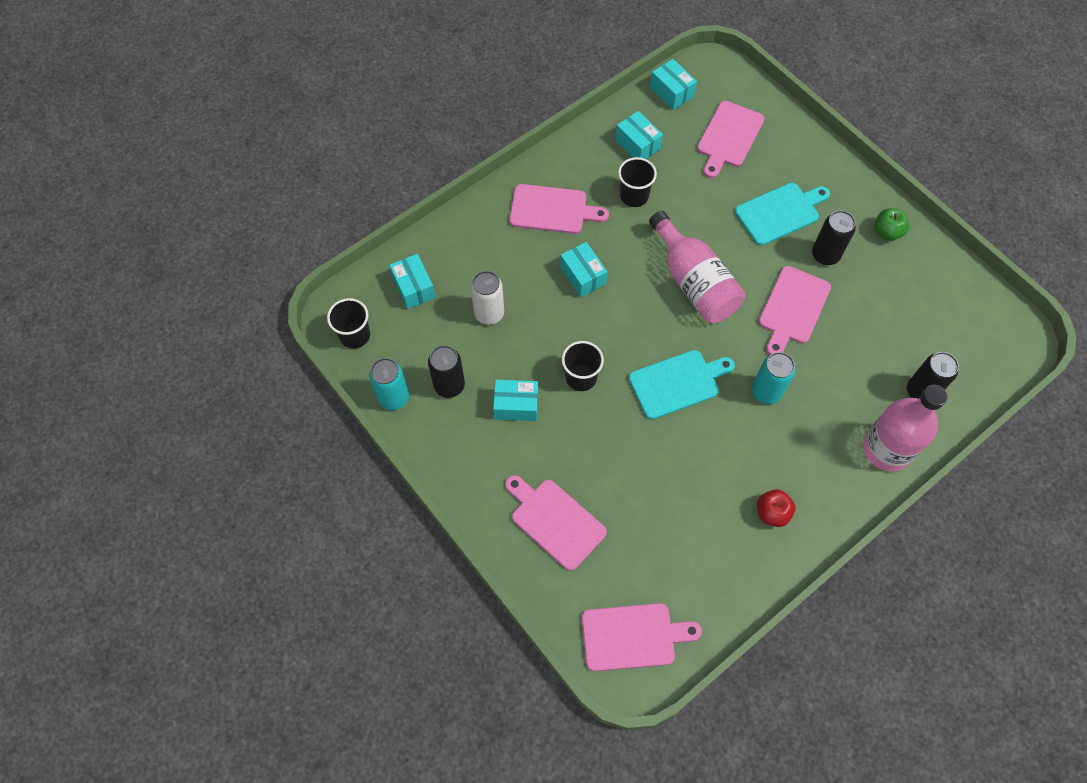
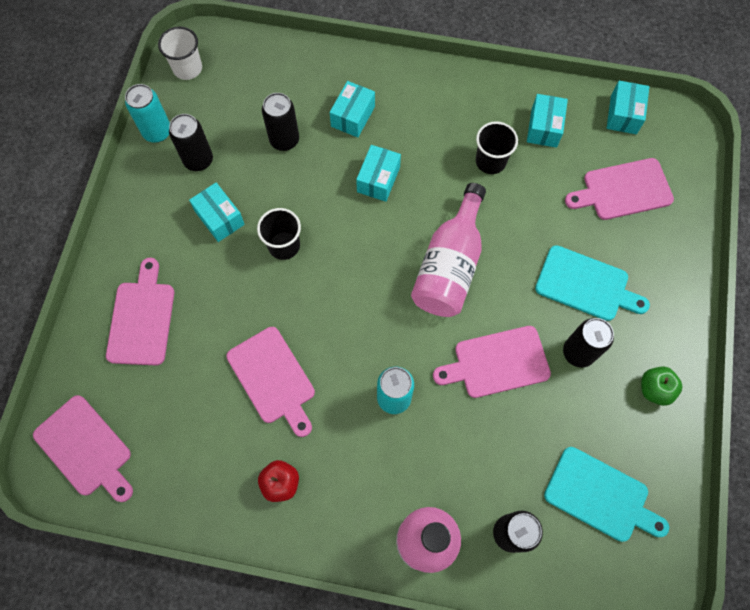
camera: 50 degrees right, 5 degrees up
(355, 335) = (187, 68): black cup -> white cup
(414, 287) = (262, 74): turquoise box -> turquoise box (353, 116)
(489, 313) = (284, 140): white can -> black can
(552, 210) = (419, 114): pink cutting board -> pink cutting board (273, 378)
(677, 383) = (341, 321): turquoise cutting board -> turquoise cutting board (600, 496)

